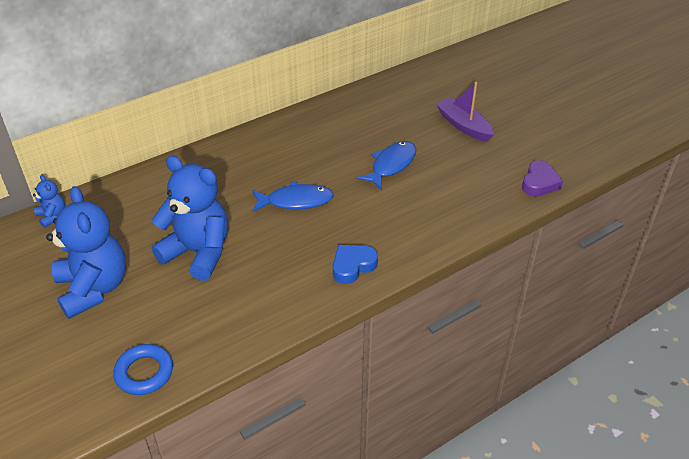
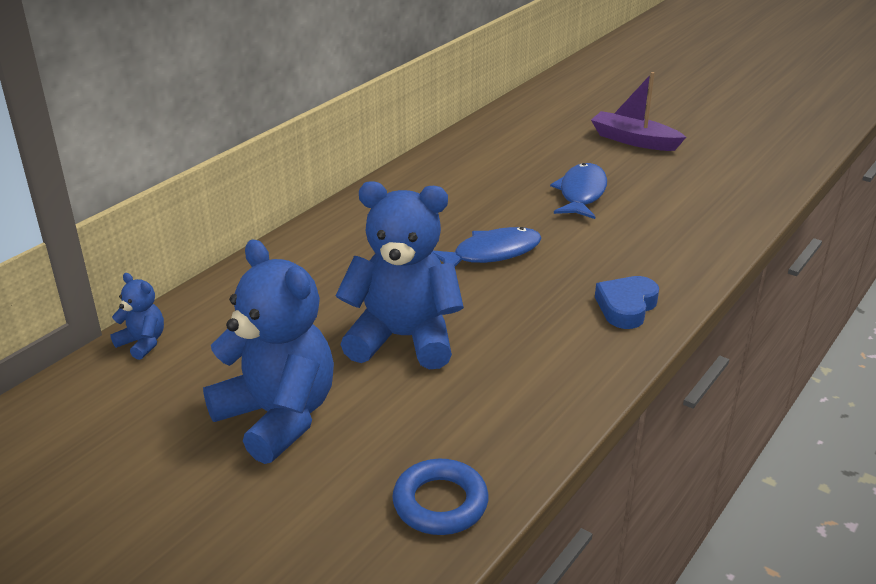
camera: 20 degrees left, 10 degrees down
(539, 183) = (770, 178): purple heart -> none

